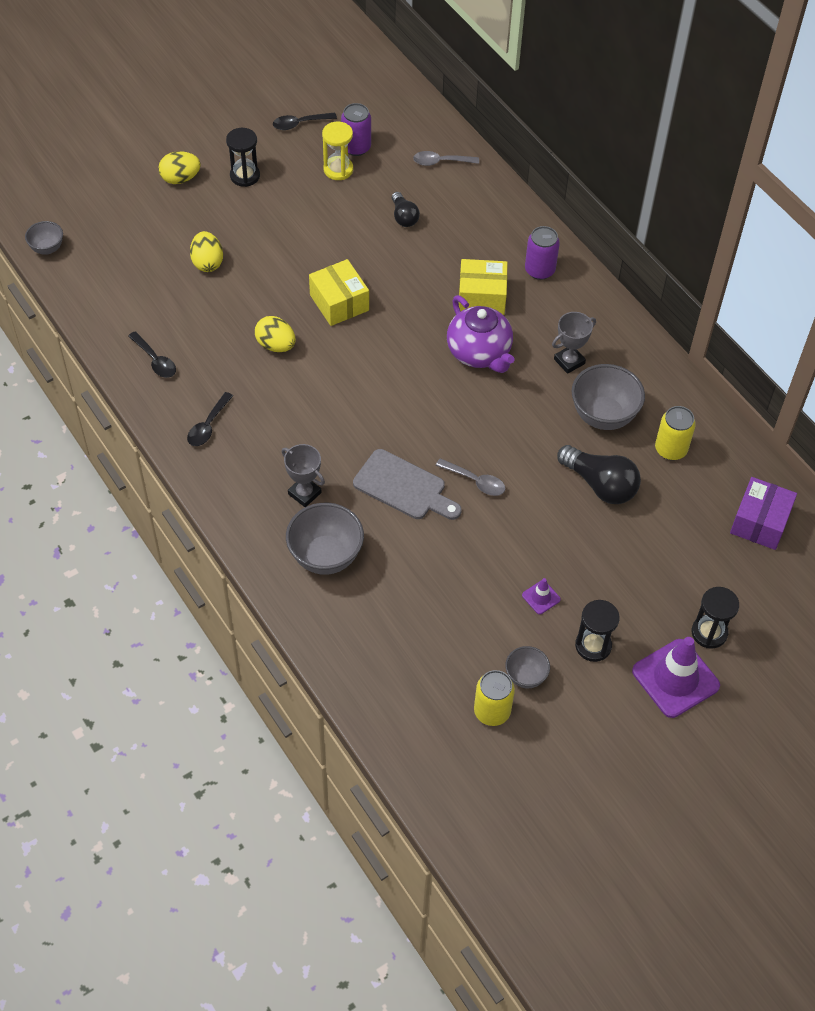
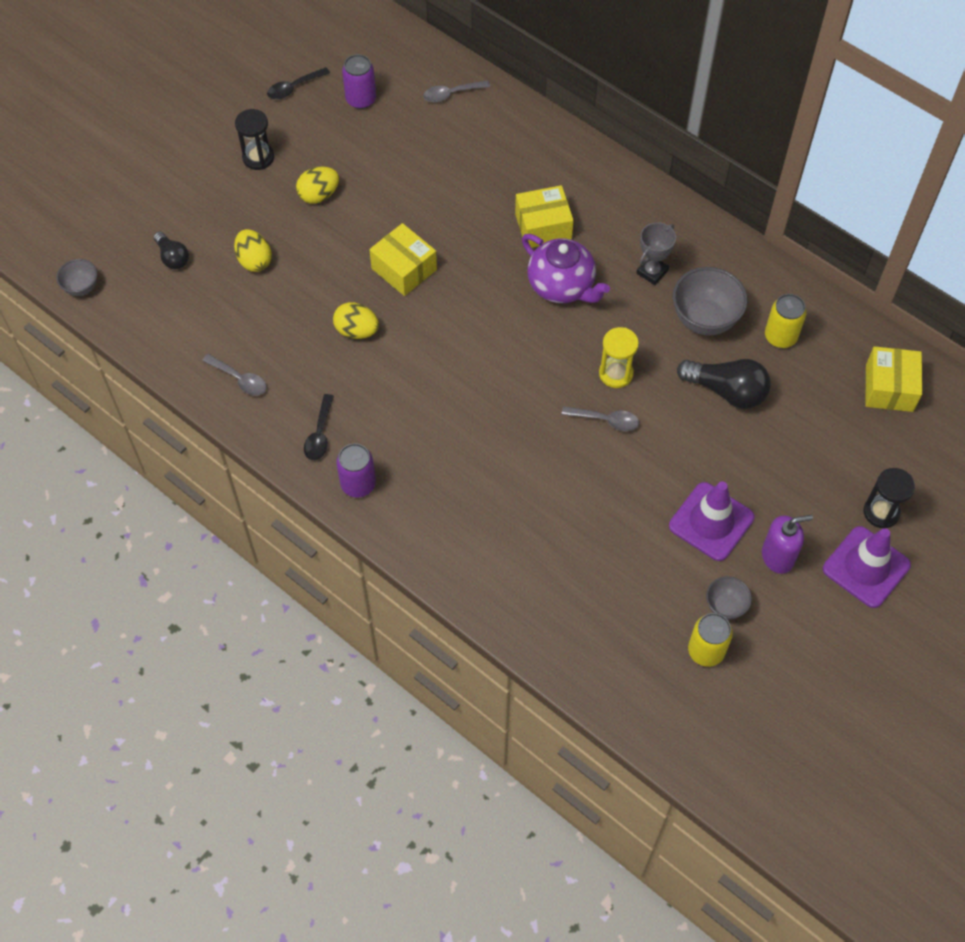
camera: 15 degrees left, 5 degrees up
(155, 360) = (240, 379): black spoon -> grey spoon
(180, 178) = (193, 177): yellow egg -> yellow egg (319, 195)
(304, 493) = (443, 479): grey trophy -> none
(325, 556) = (487, 539): grey bowl -> none
(338, 170) = (351, 127): yellow hourglass -> yellow hourglass (616, 373)
(404, 217) = (435, 162): black light bulb -> black light bulb (172, 257)
(404, 487) = (538, 445): grey cutting board -> none
(539, 270) = (590, 184): purple can -> purple can (358, 484)
(541, 597) = (711, 522): purple traffic cone -> purple traffic cone, size x2.21
(593, 646) = (778, 556): black hourglass -> purple soap dispenser
(759, 522) = (889, 388): purple box -> yellow box

